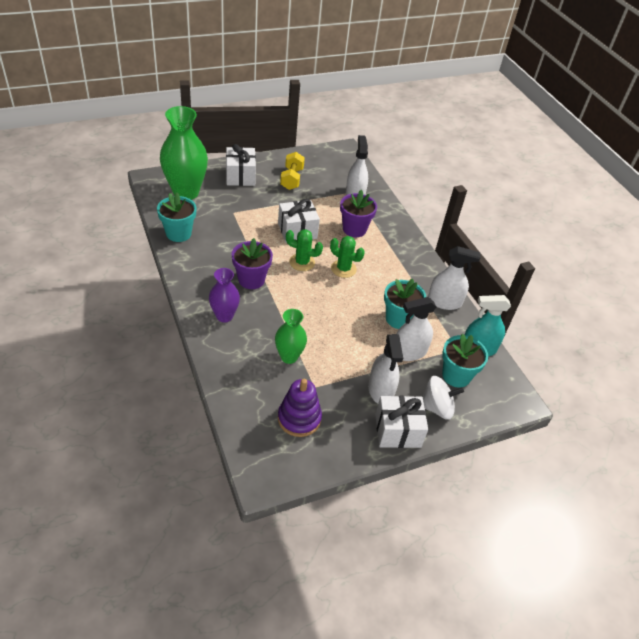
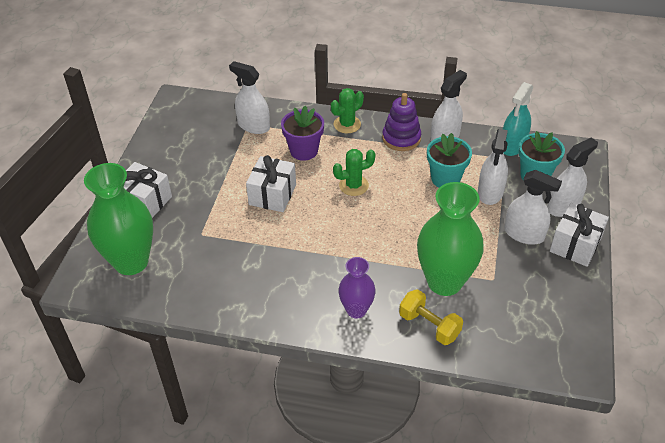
camera: 50 degrees left, 0 degrees up
(178, 233) = (197, 297): turquoise flower pot -> none
(251, 280) = (318, 264): purple flower pot -> none
(289, 357) = (444, 282): green vase -> green vase, size x1.79
(291, 179) = (187, 162): yellow dumbbell -> yellow dumbbell (429, 326)
(299, 418) = (525, 309): purple stacking toy -> purple stacking toy (401, 138)
(302, 262) = (322, 212): green cactus -> green cactus (347, 124)
(437, 407) = (563, 206): white spinning top -> white spray bottle

